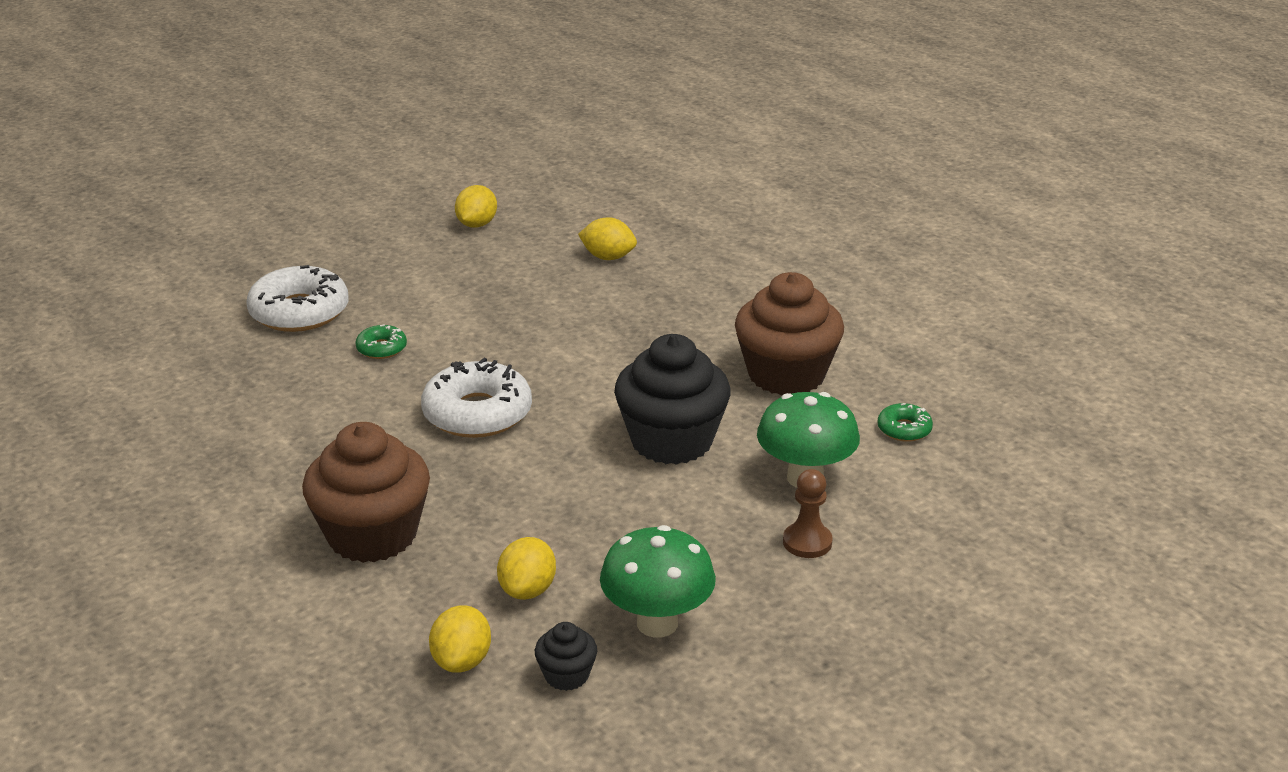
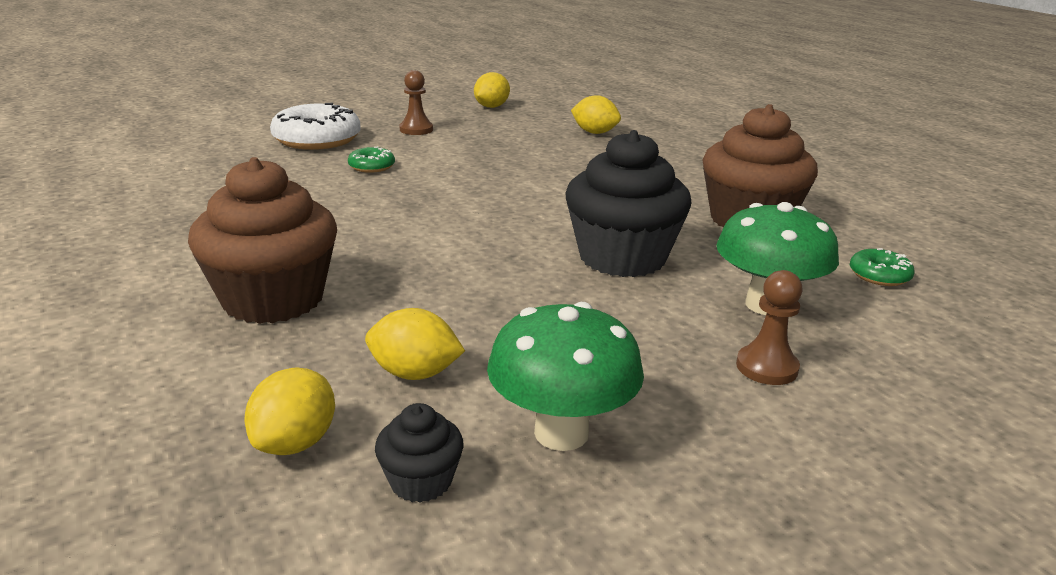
camera: 10 degrees right, 5 degrees down
(404, 279) = (416, 130): none -> brown pawn
(477, 413) = (434, 217): white donut -> none
(527, 590) = (414, 373): yellow lemon -> yellow lemon turned 75 degrees clockwise

